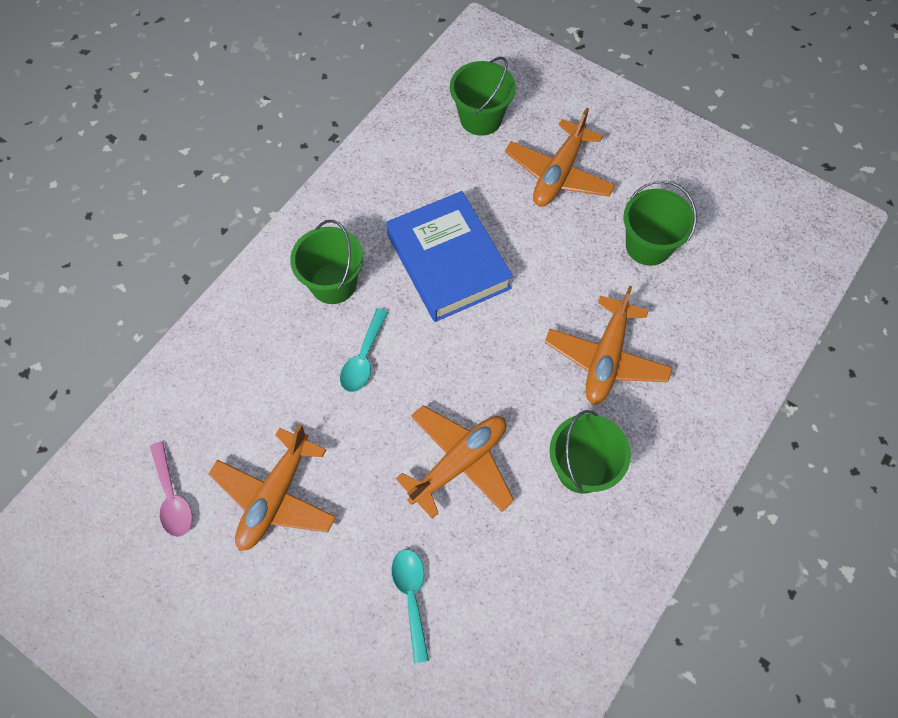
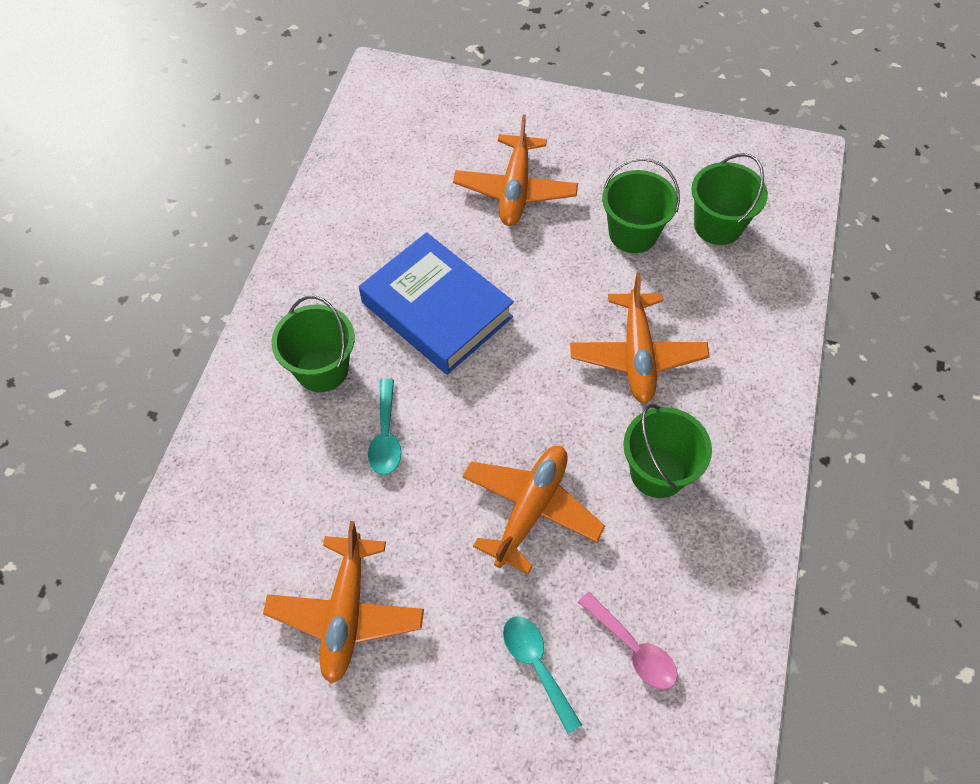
camera: 20 degrees left, 5 degrees down
(172, 497) = (229, 655): pink spoon -> pink spoon (633, 648)
(481, 118) = (413, 158): green bucket -> green bucket (718, 225)

